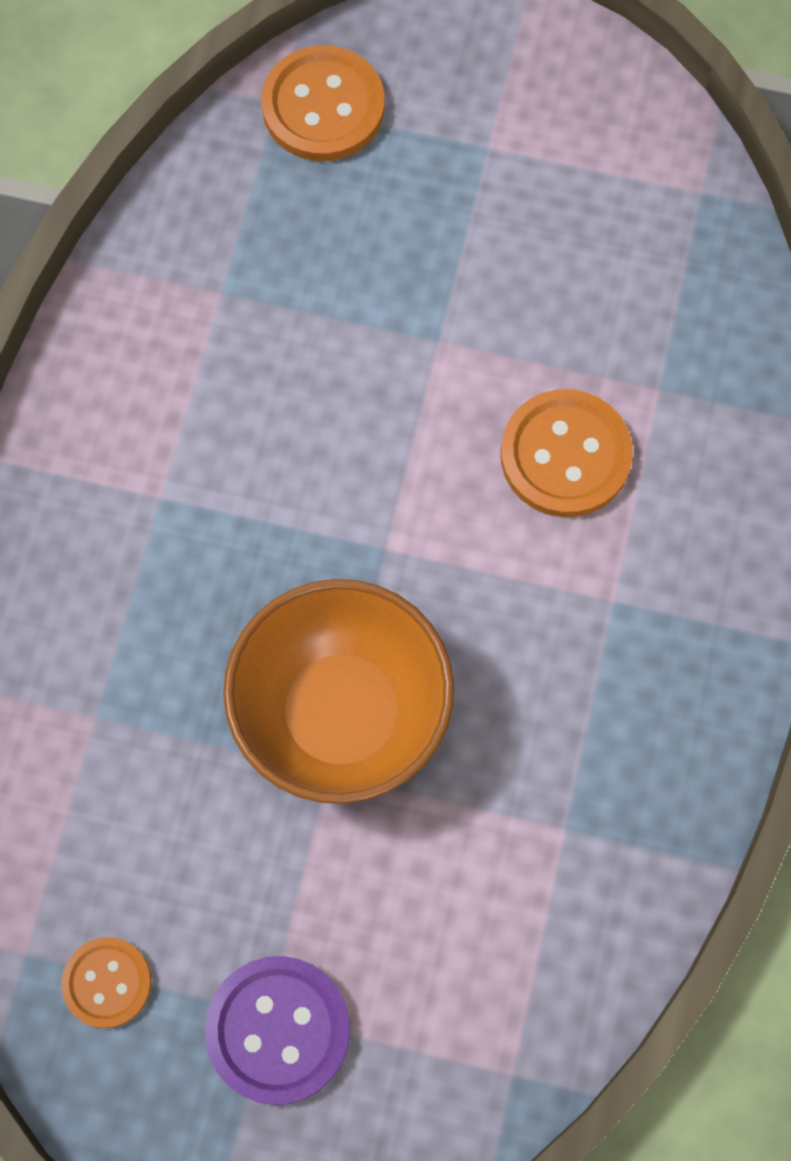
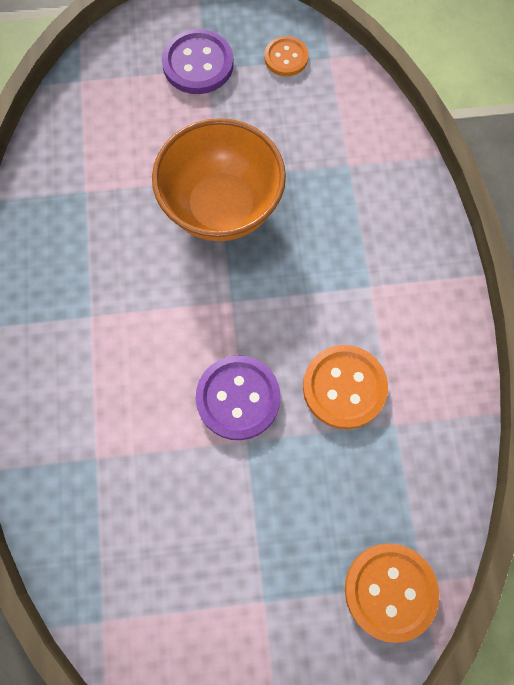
camera: 160 degrees right, 0 degrees up
(428, 402) = (238, 398): none -> purple button
(565, 455) = (143, 393): orange button -> orange button (344, 387)

